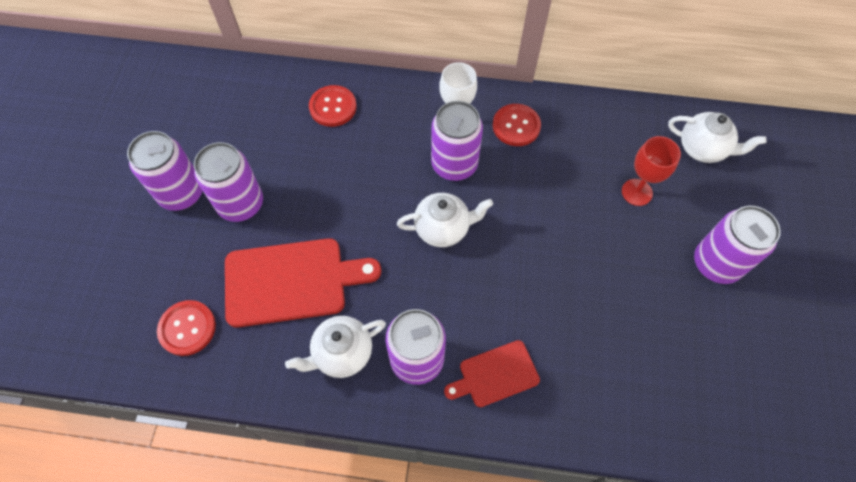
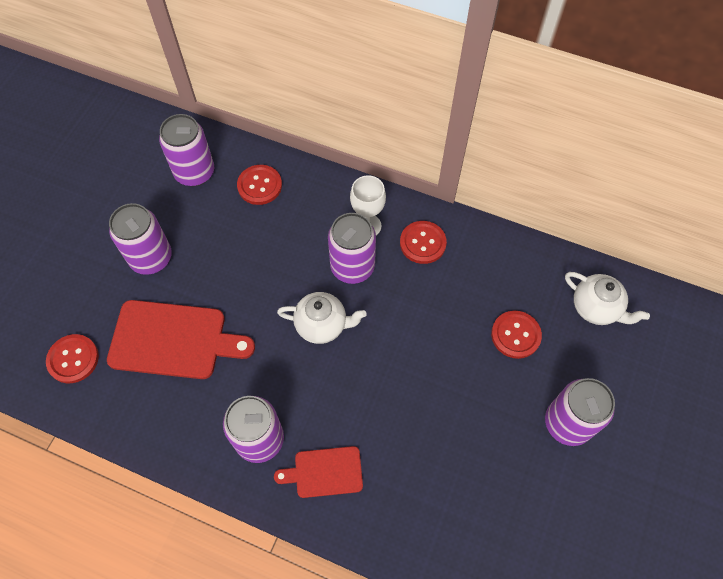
camera: 15 degrees right, 0 degrees up
(182, 193) = (103, 236): purple can -> purple can (195, 172)
(342, 353) = (196, 416): white teapot -> none
(637, 192) = (515, 335): red goblet -> red button

